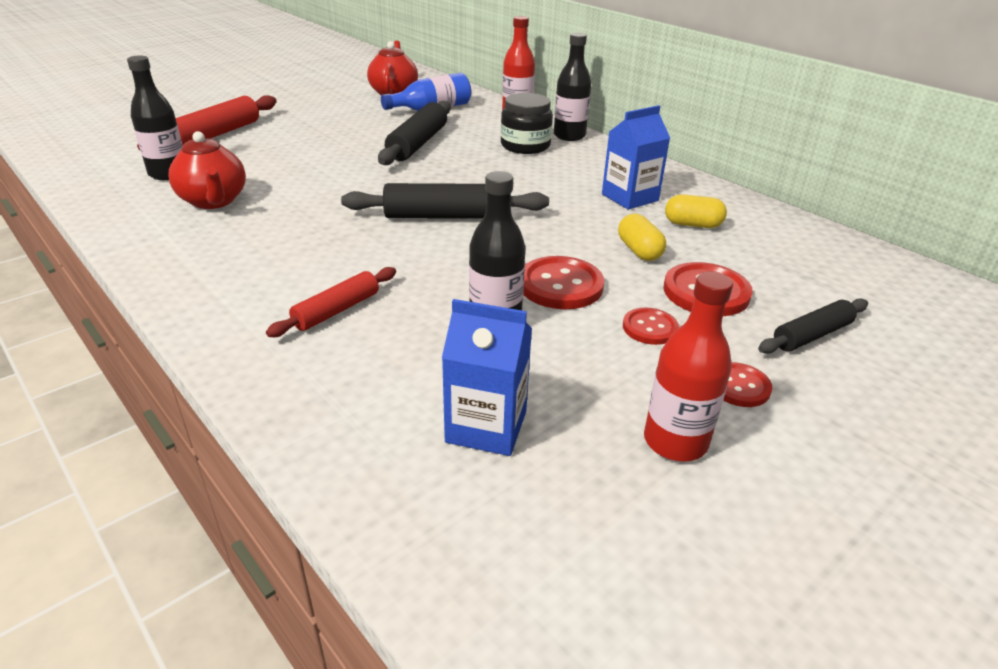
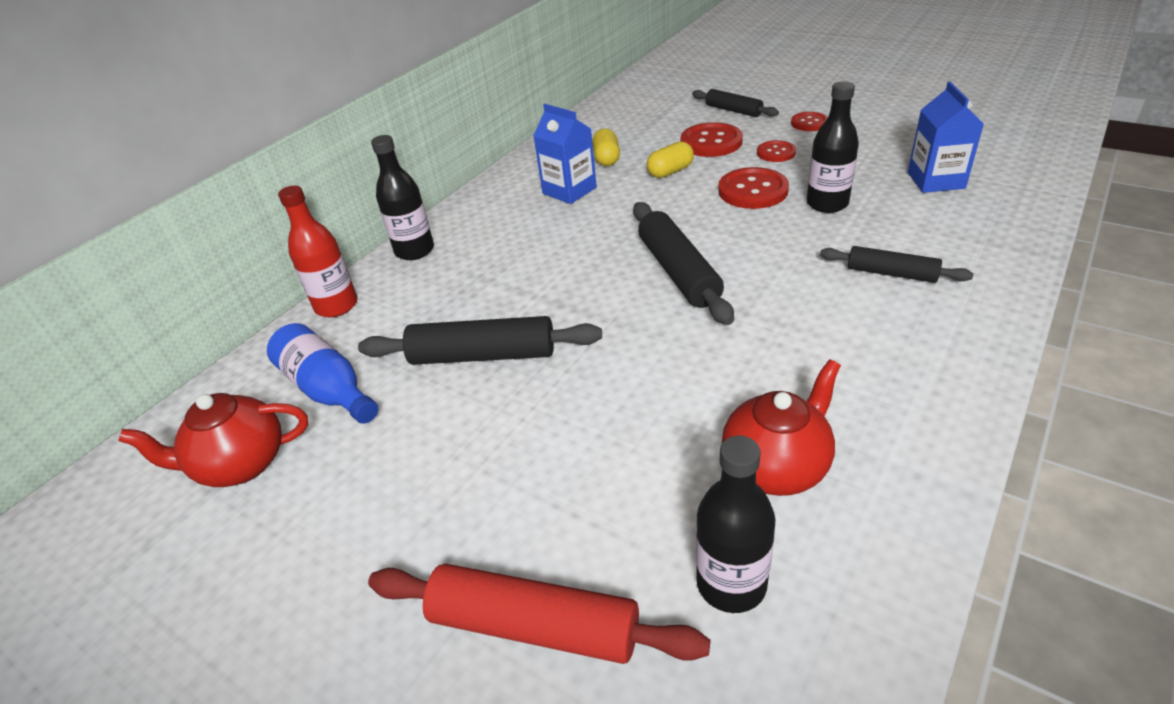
camera: 100 degrees left, 5 degrees up
(337, 310) = (891, 273): red rolling pin -> black rolling pin
(525, 146) = (459, 272): black jar -> none
(675, 441) = (878, 132): red bottle -> none

